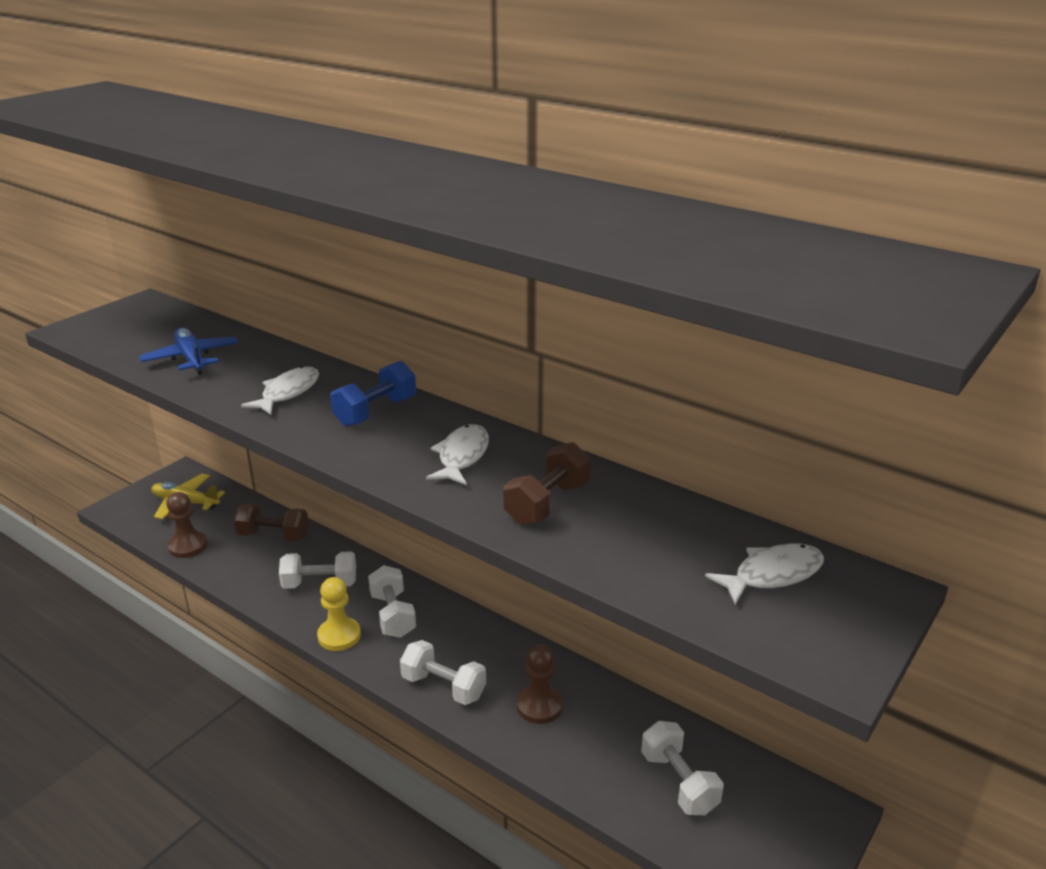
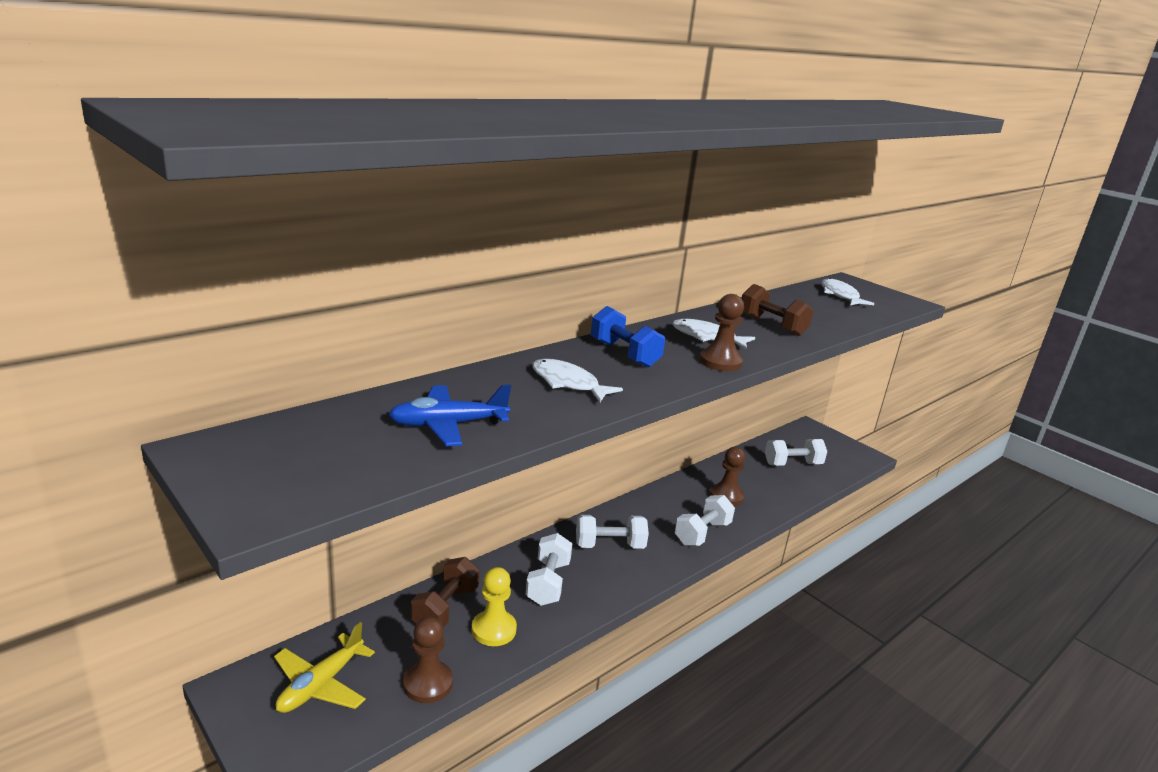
camera: 80 degrees left, 5 degrees down
(339, 636) = (629, 579): yellow pawn -> yellow pawn (494, 629)
(387, 468) = (720, 362): none -> brown pawn

